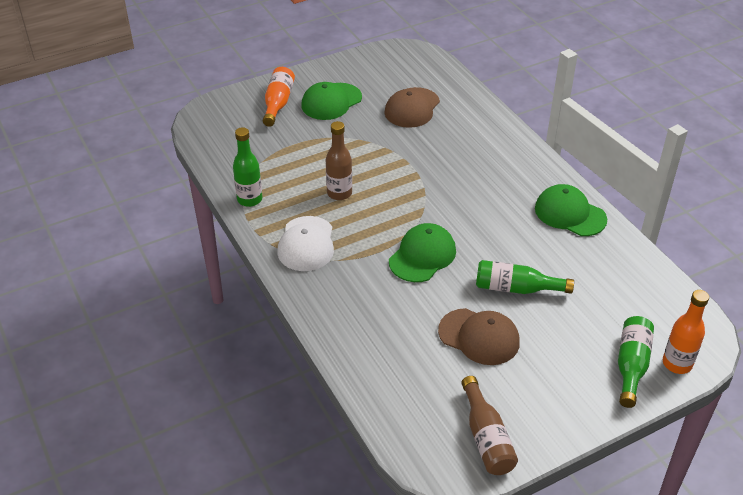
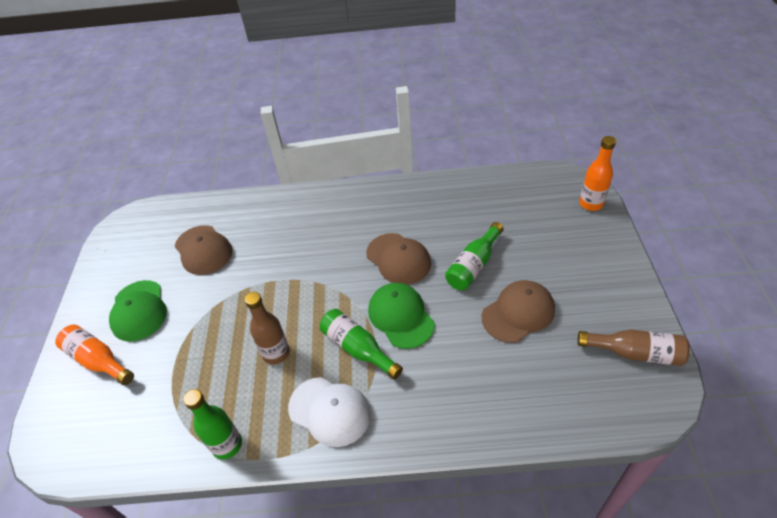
camera: 60 degrees left, 5 degrees up
(487, 232) = (398, 259): none -> brown cap
(570, 214) = (408, 199): green cap -> none
(631, 366) = (584, 229): green bottle -> green bottle (358, 348)

